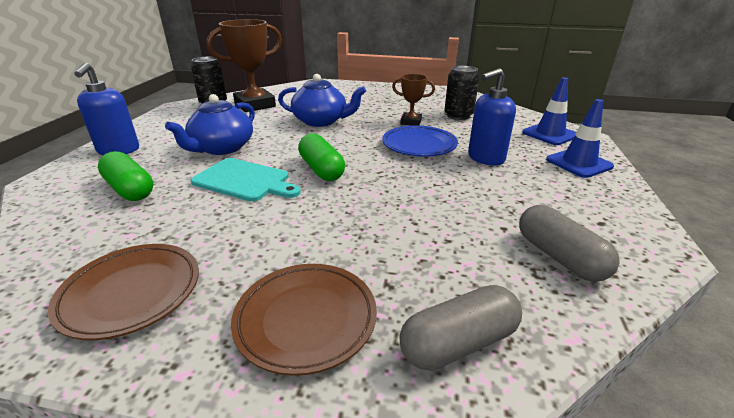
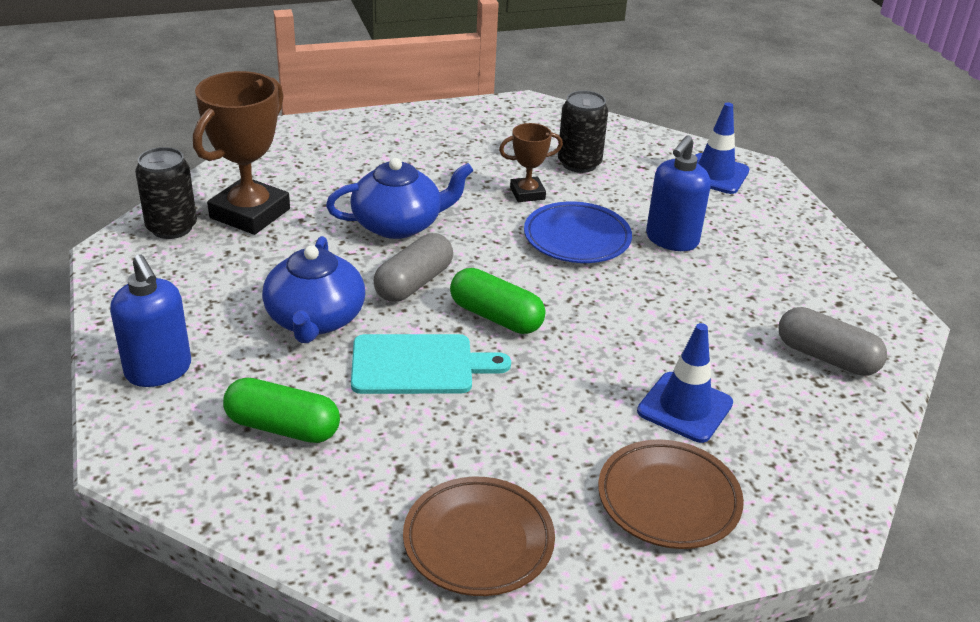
camera: 30 degrees left, 5 degrees up
(458, 343) = (803, 470): grey capsule -> grey capsule (414, 283)
(579, 163) = (774, 220): blue traffic cone -> blue traffic cone (685, 407)

